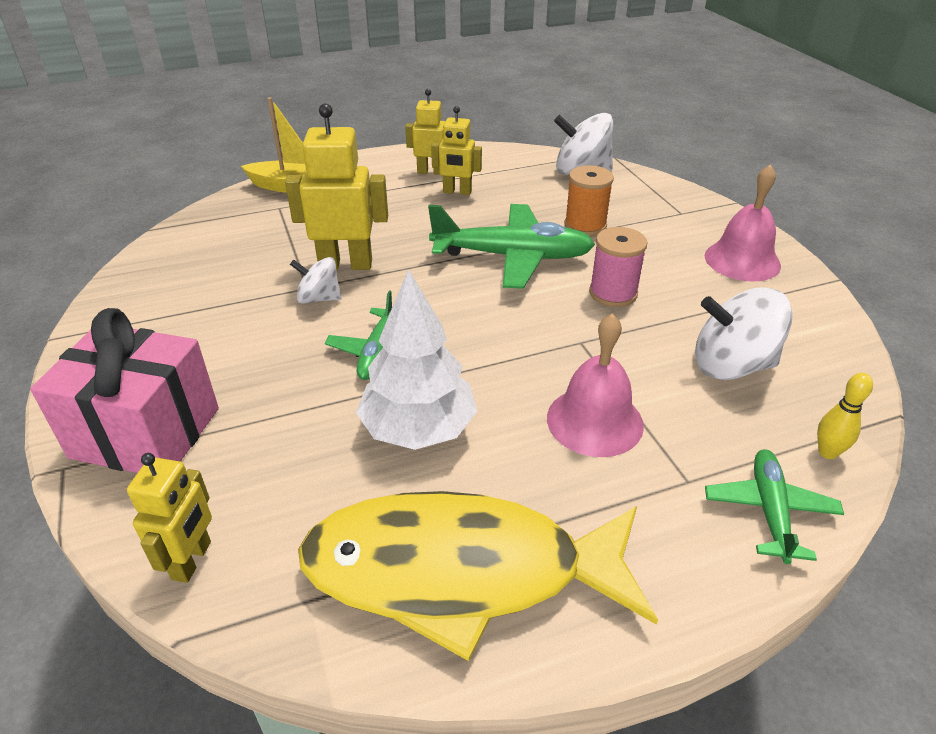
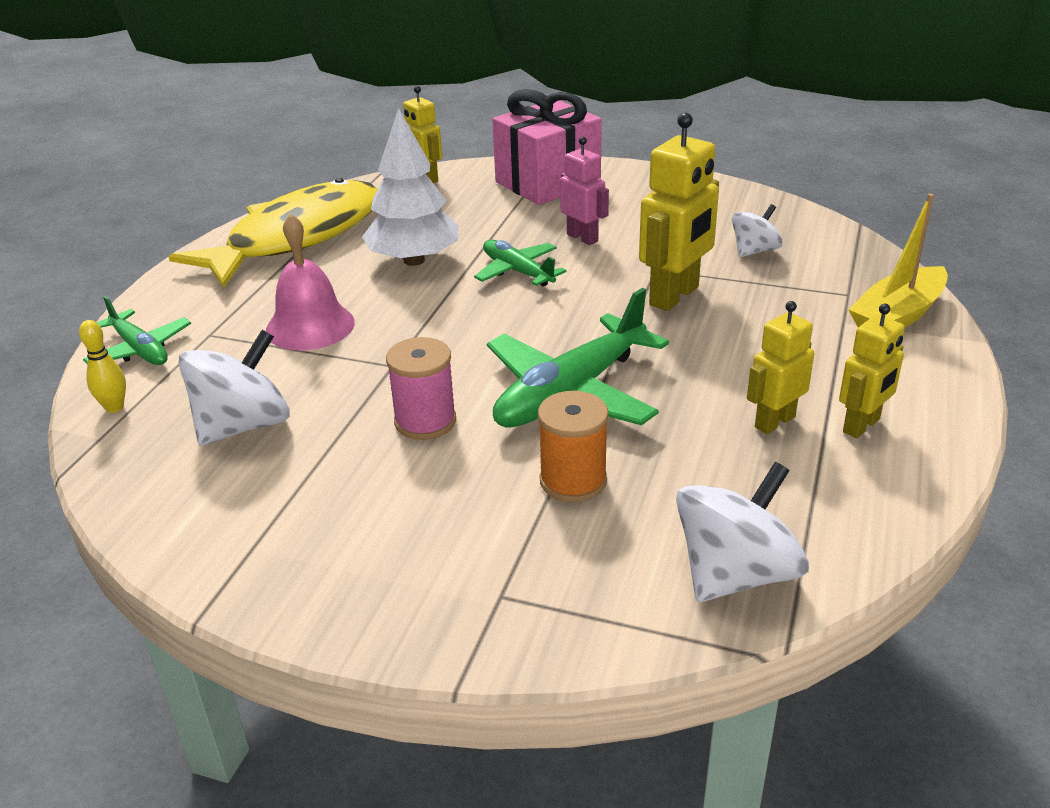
camera: 130 degrees right, 5 degrees down
(278, 346) = (582, 238): none -> pink robot
(319, 298) = (630, 269): white spinning top -> white spinning top (754, 251)
(742, 260) = (340, 563): pink bell -> none

